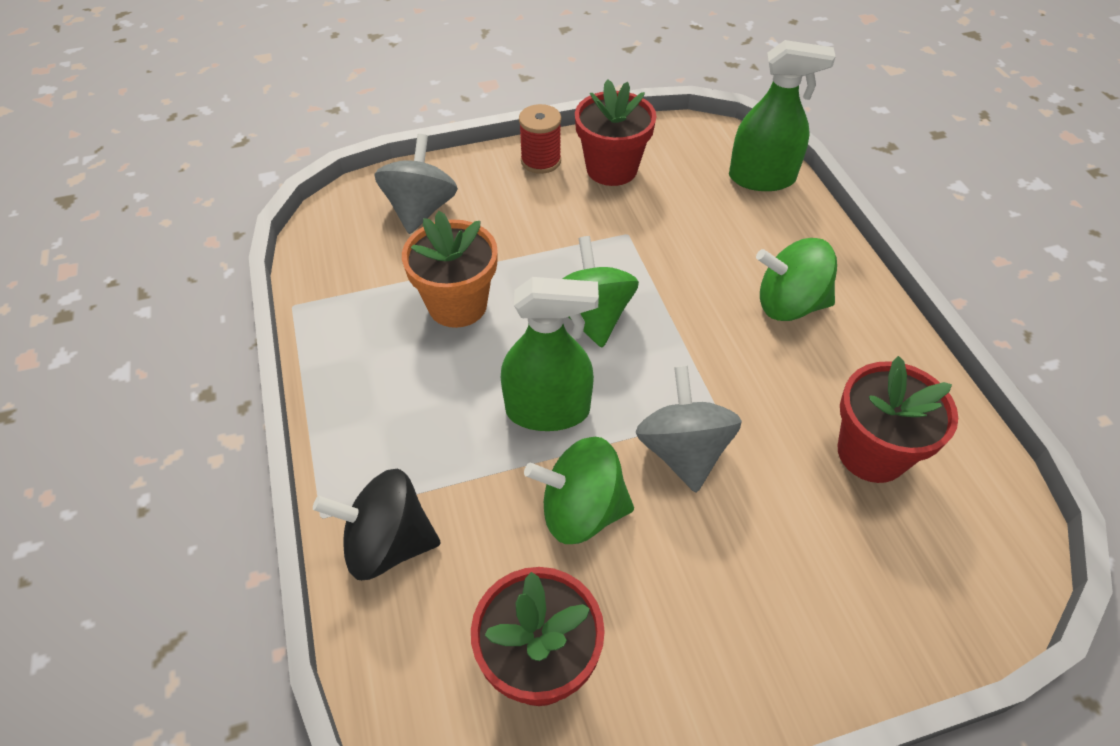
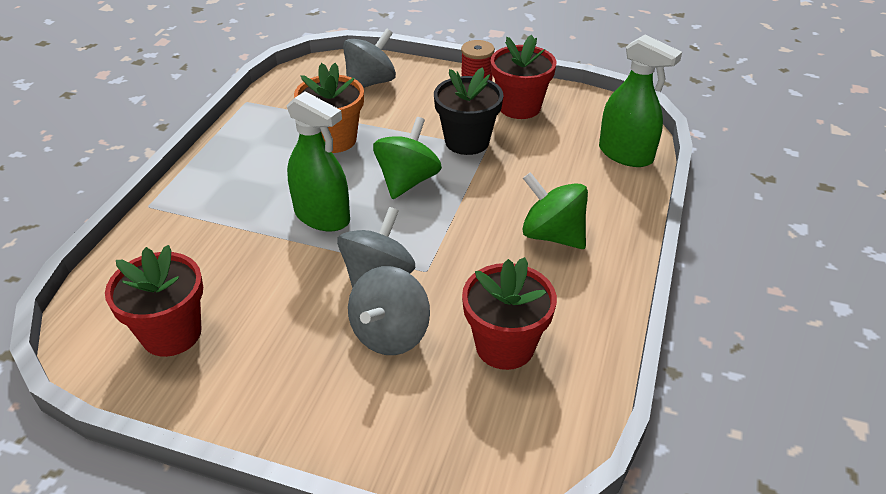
camera: 35 degrees right, 10 degrees down
(388, 544) = (164, 235): black spinning top -> none
(581, 511) = (281, 275): green spinning top -> none
(602, 236) = (467, 141): none -> black flower pot
(761, 508) = (390, 334): none -> grey spinning top

